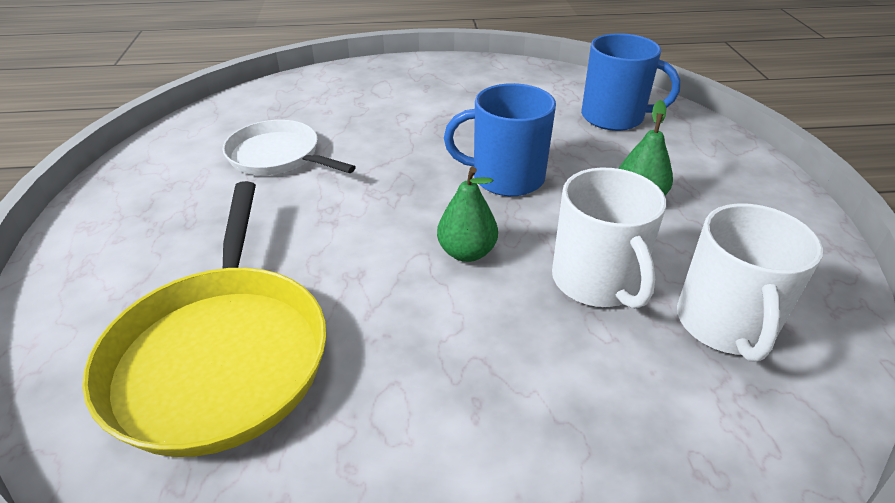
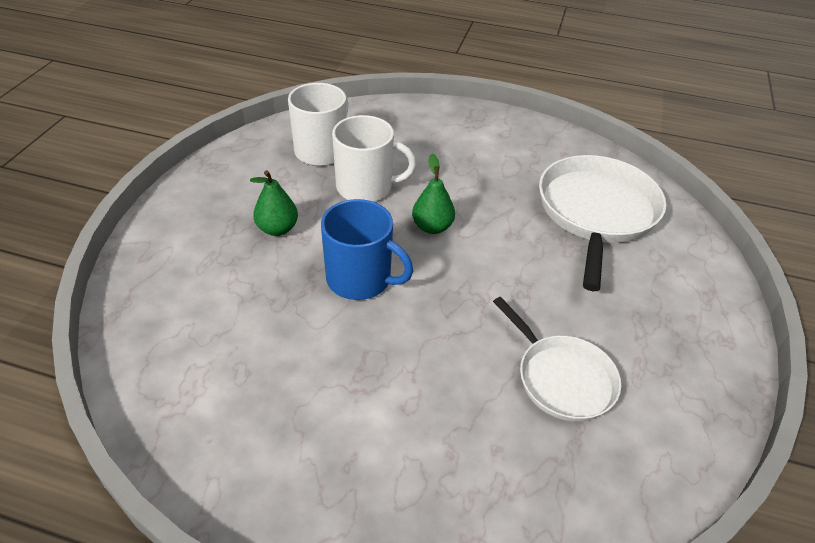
camera: 160 degrees left, 5 degrees up
(221, 355) = (596, 212): yellow pan -> white pan
(597, 281) = (366, 187): white mug -> white mug turned 90 degrees clockwise
(614, 117) = (190, 320): blue mug -> none

